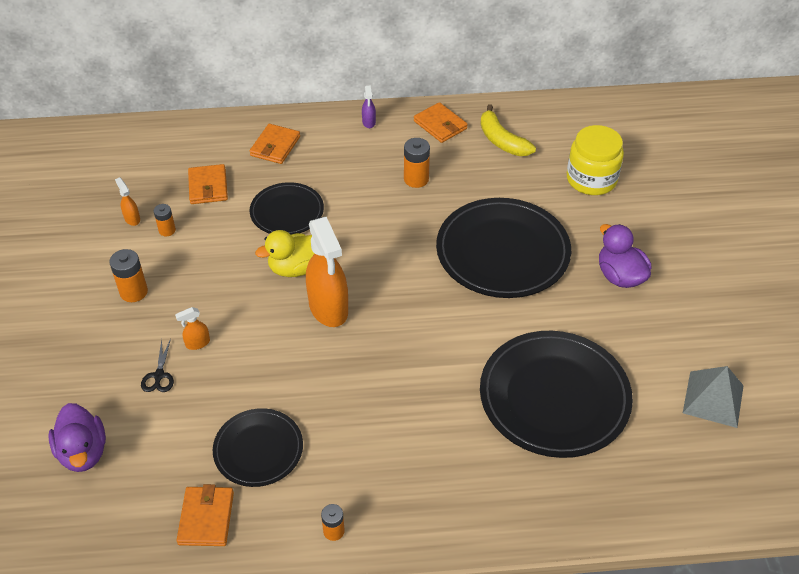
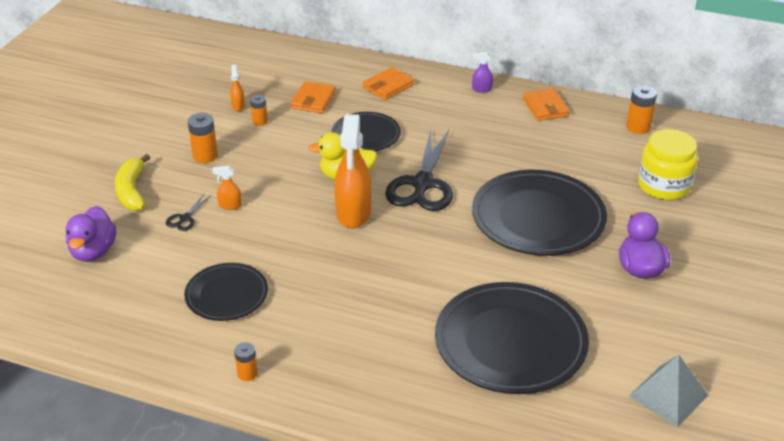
camera: 25 degrees right, 10 degrees down
(206, 518) = (153, 328): orange wallet -> none
(369, 122) = (481, 89): purple spray bottle -> purple spray bottle turned 75 degrees clockwise
(376, 251) = (423, 184): none -> black scissors
(416, 179) = (495, 141): orange battery -> orange battery (638, 127)
(502, 141) = (595, 133): yellow banana -> yellow banana (131, 191)

